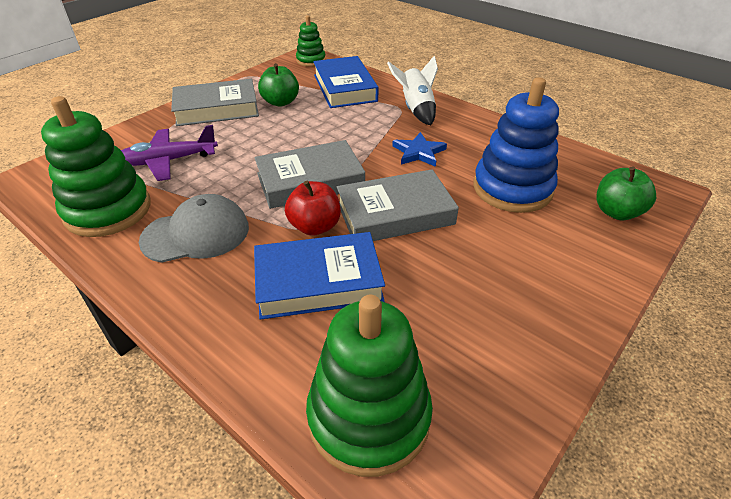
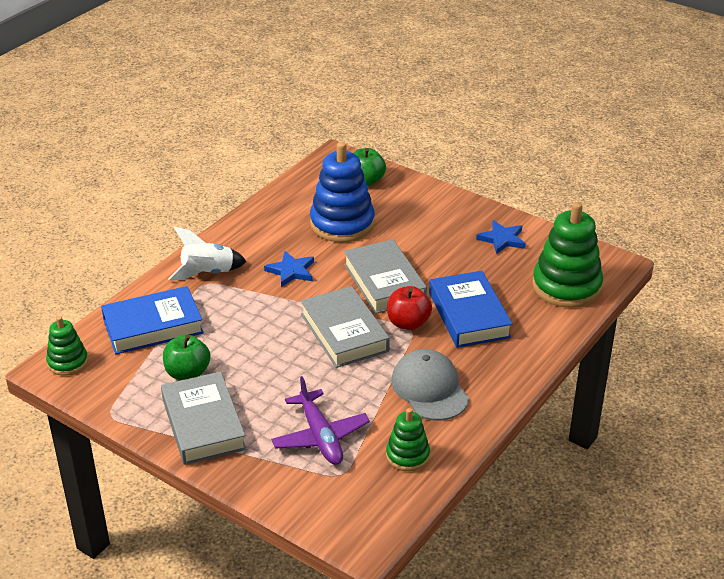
camera: 95 degrees left, 5 degrees down
(108, 210) = (407, 455): green stacking toy -> green stacking toy, size x0.54
(501, 344) = (502, 239): none -> blue star

